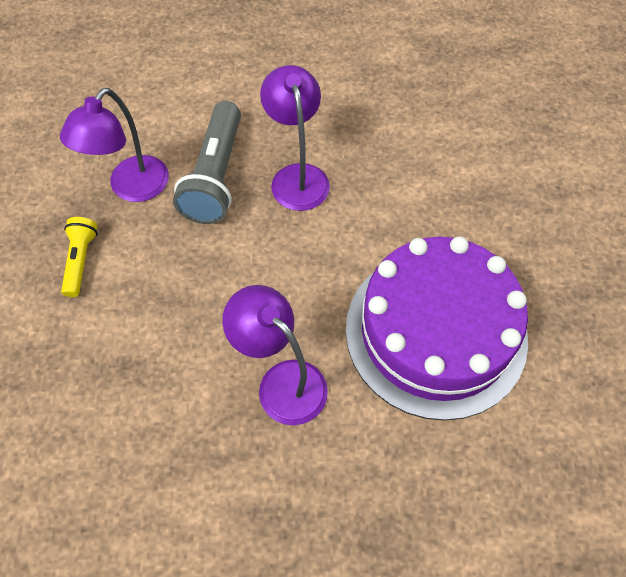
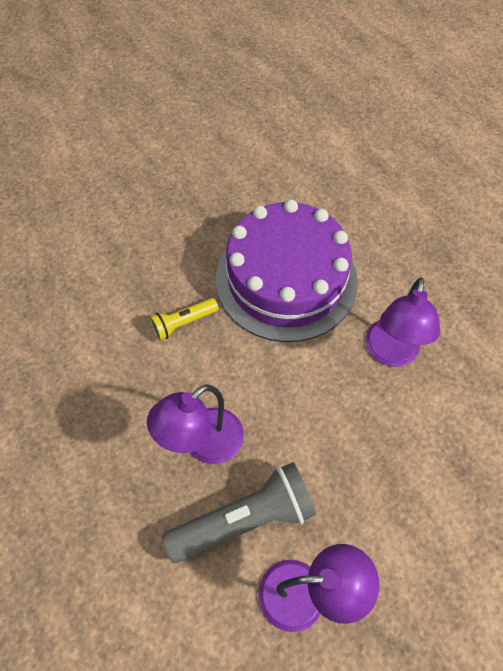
camera: 120 degrees left, 0 degrees up
(81, 260) = (409, 583): yellow flashlight -> yellow flashlight (183, 323)

